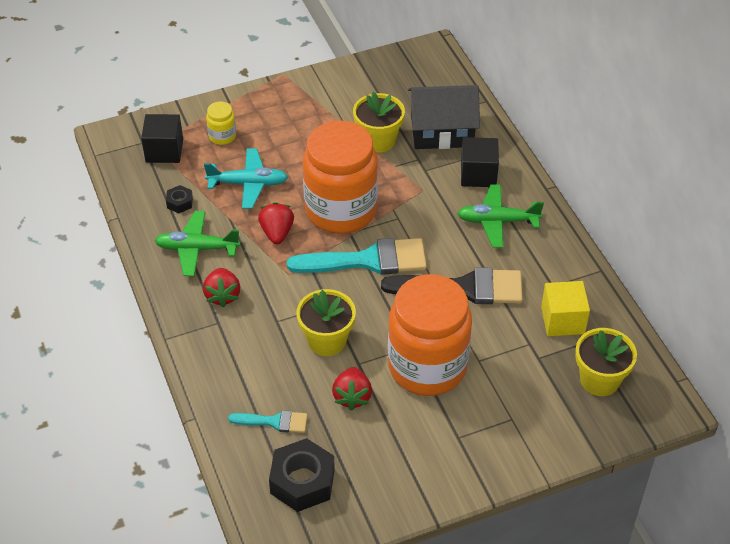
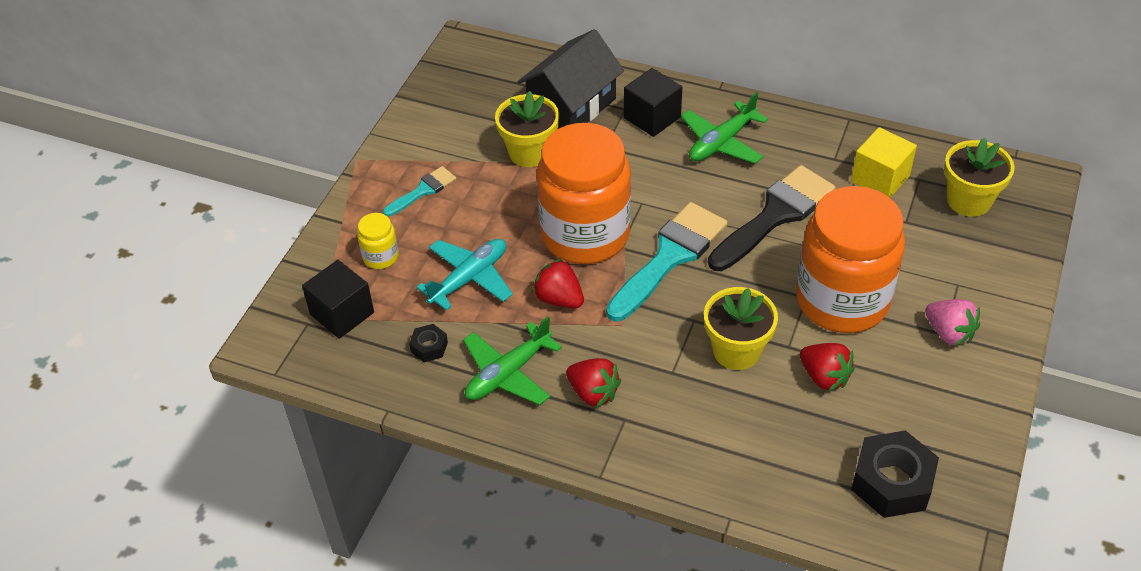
camera: 45 degrees left, 0 degrees up
(274, 422) = (797, 456): turquoise brush -> turquoise brush (423, 191)
(461, 439) = (949, 333): none -> pink strawberry

